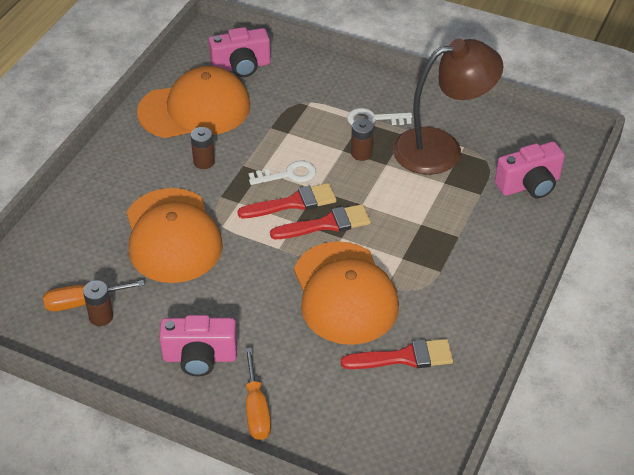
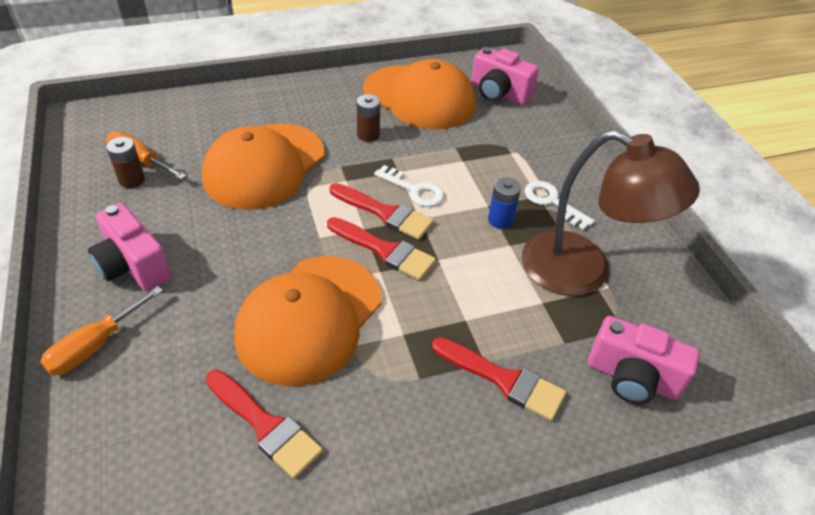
camera: 45 degrees right, 0 degrees up
(361, 153) = (500, 220): brown battery -> blue battery
(477, 237) = (503, 380): none -> red brush

